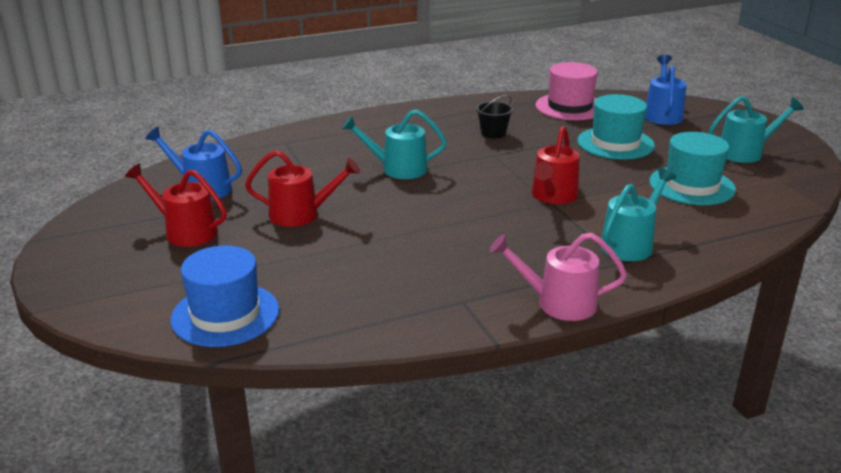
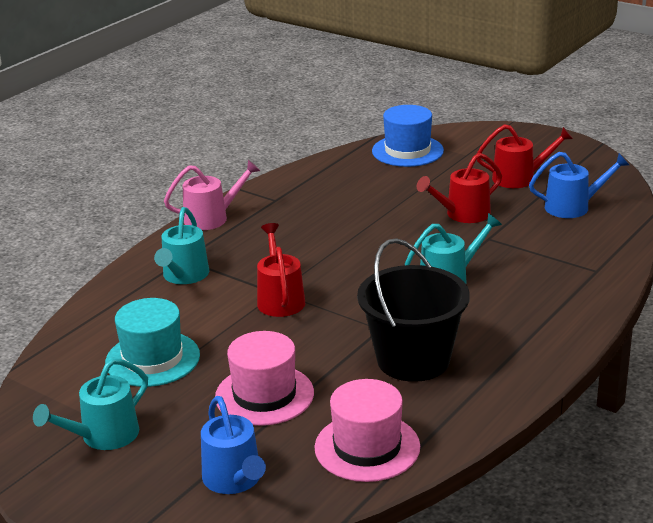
camera: 150 degrees right, 0 degrees up
(493, 133) = (413, 360): black bucket -> black bucket, size x2.26
(615, 143) = (264, 395): turquoise hat -> pink hat

